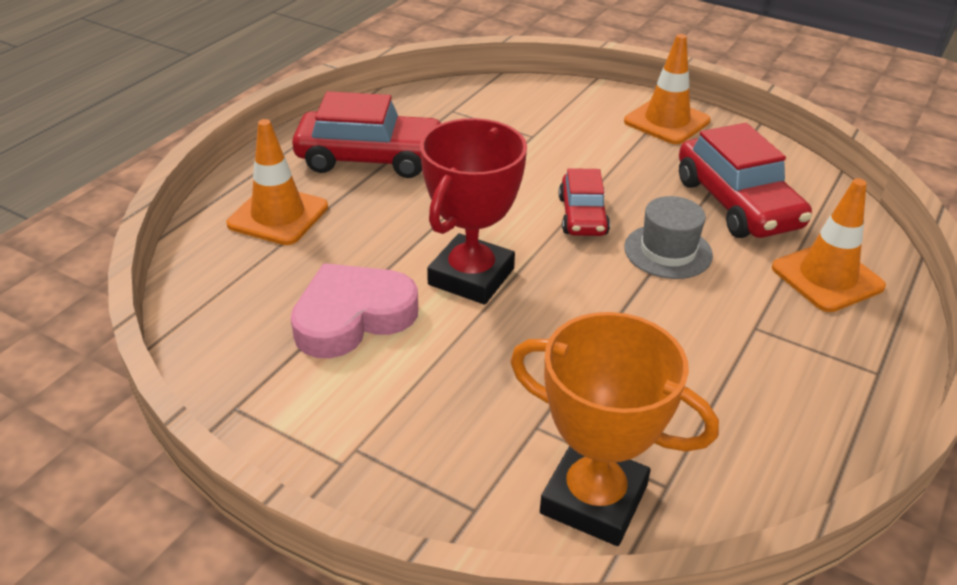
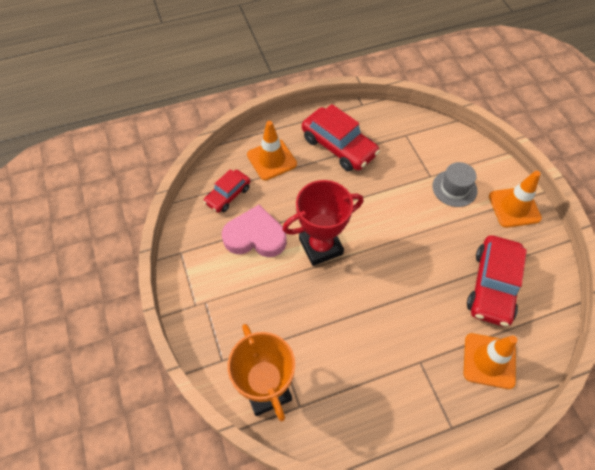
camera: 40 degrees right, 20 degrees up
(582, 216) = (404, 243): red car -> red car (228, 195)
(668, 251) = (424, 291): grey hat -> grey hat (454, 188)

